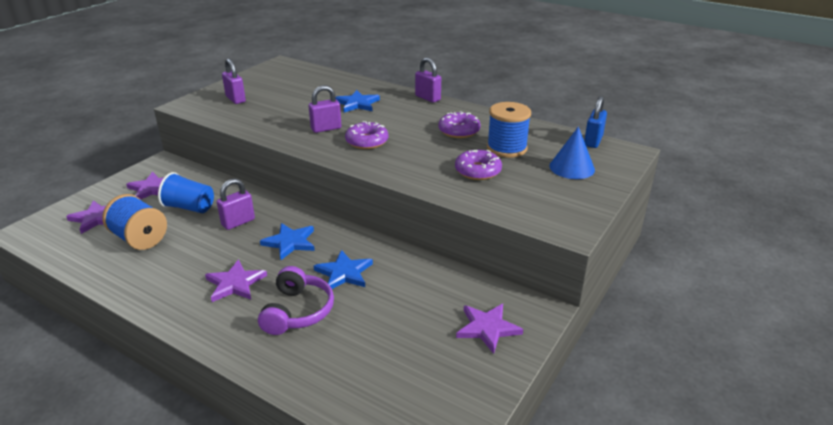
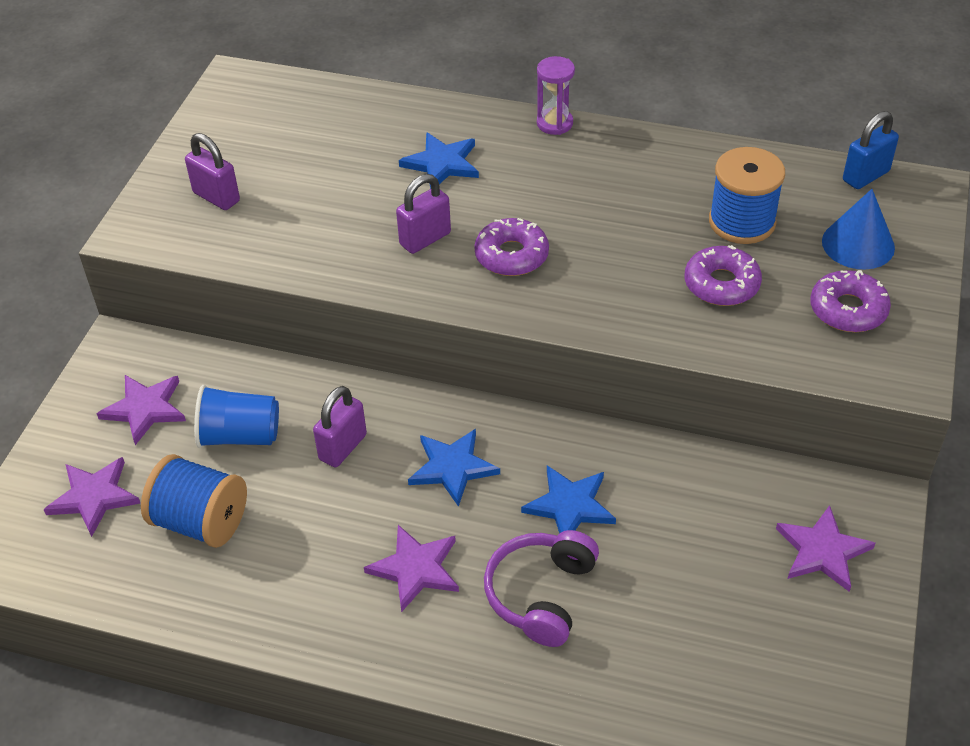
camera: 15 degrees left, 15 degrees up
(297, 311) = (541, 594): purple headphones -> purple headphones turned 150 degrees counterclockwise
(428, 98) = (554, 123): purple padlock -> purple hourglass
(459, 131) = (647, 196): purple donut -> purple donut (848, 310)
(593, 141) = (865, 176): blue padlock -> blue padlock turned 45 degrees clockwise

